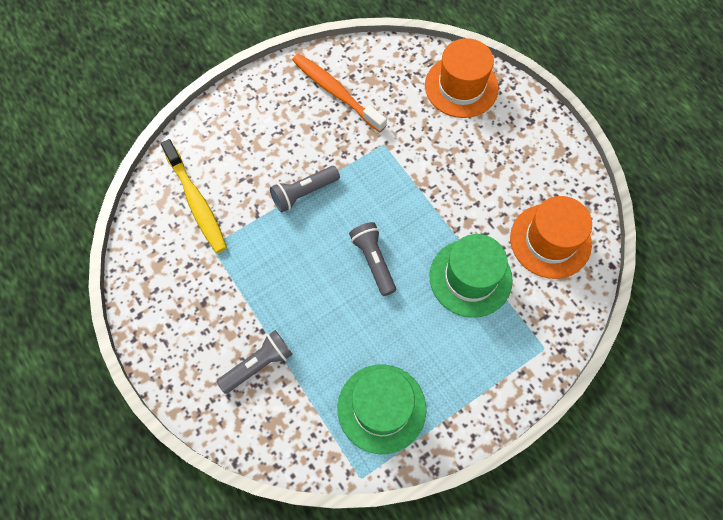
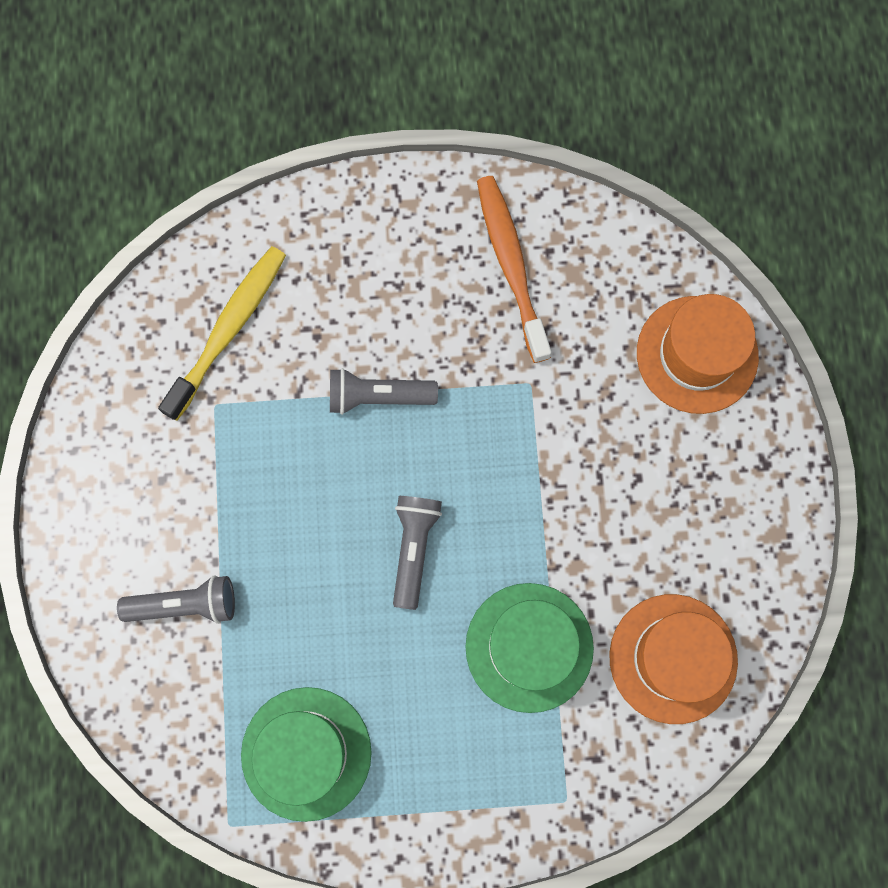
camera: 30 degrees right, 10 degrees up
(196, 202) = (229, 329): yellow toothbrush -> yellow toothbrush turned 150 degrees counterclockwise

